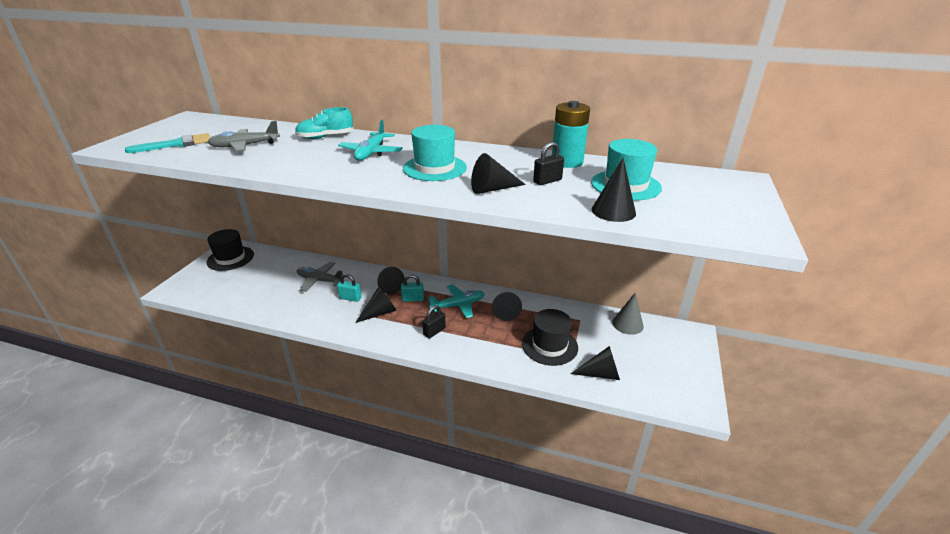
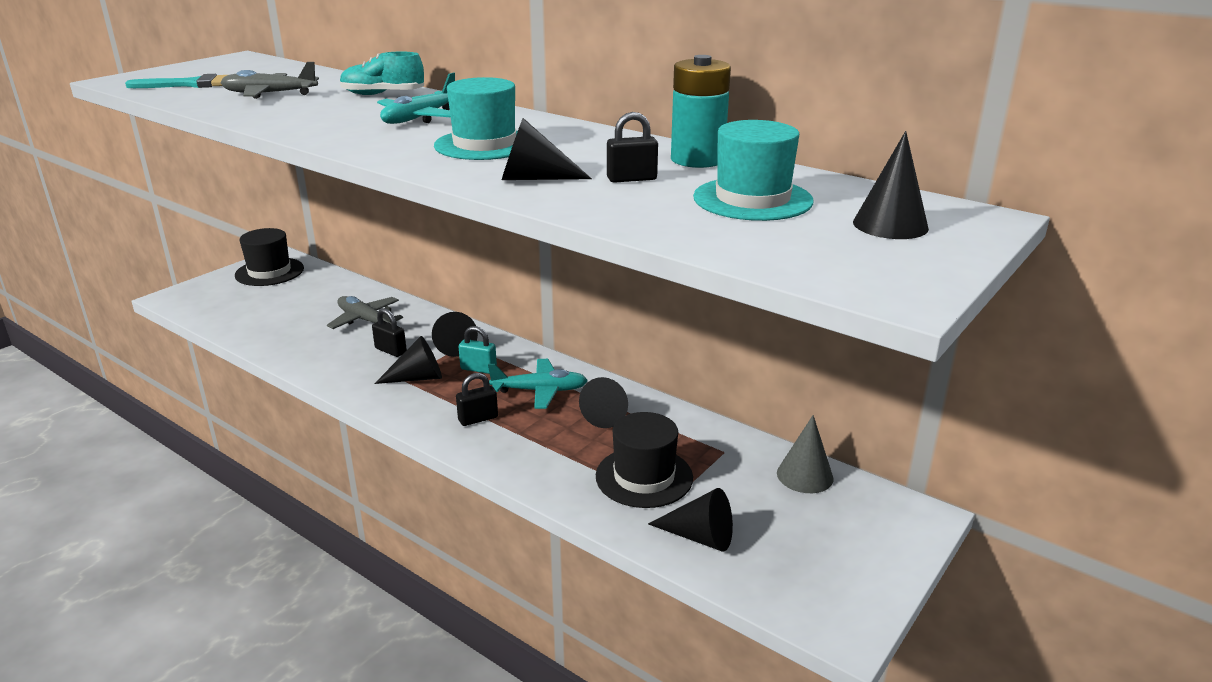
camera: 20 degrees right, 5 degrees down
(350, 298) = (390, 351): turquoise padlock -> black padlock
(613, 211) = (684, 227): black cone -> black cone (890, 225)

